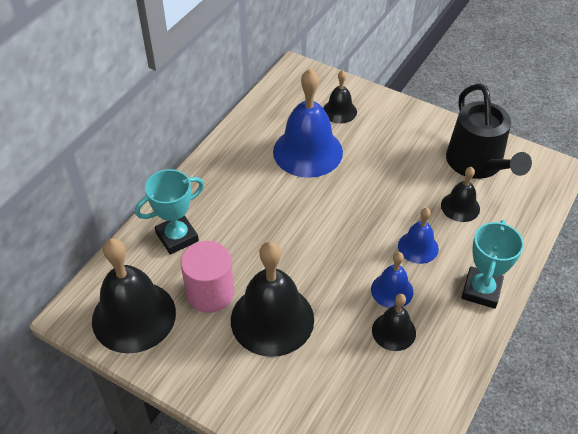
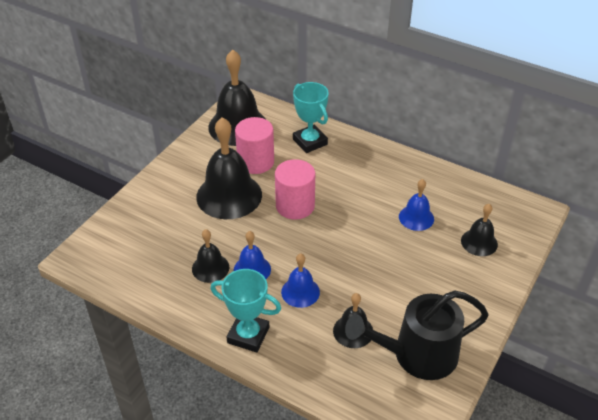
camera: 90 degrees right, 5 degrees down
(290, 252) = (295, 206): none -> pink cylinder
(307, 151) = (416, 217): blue bell -> blue bell, size x0.52

